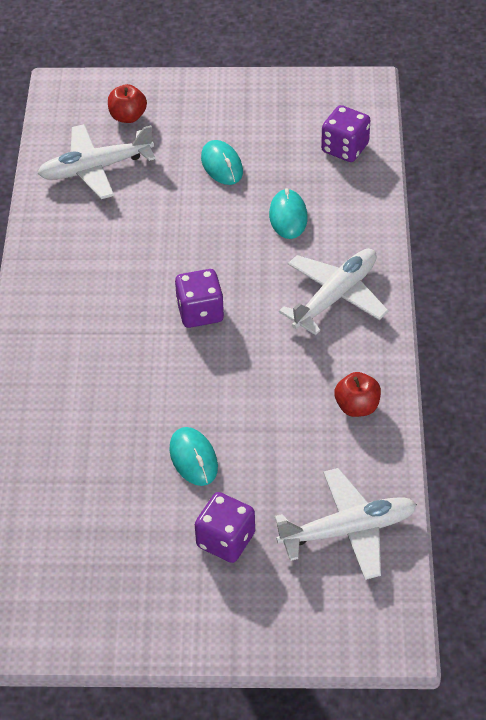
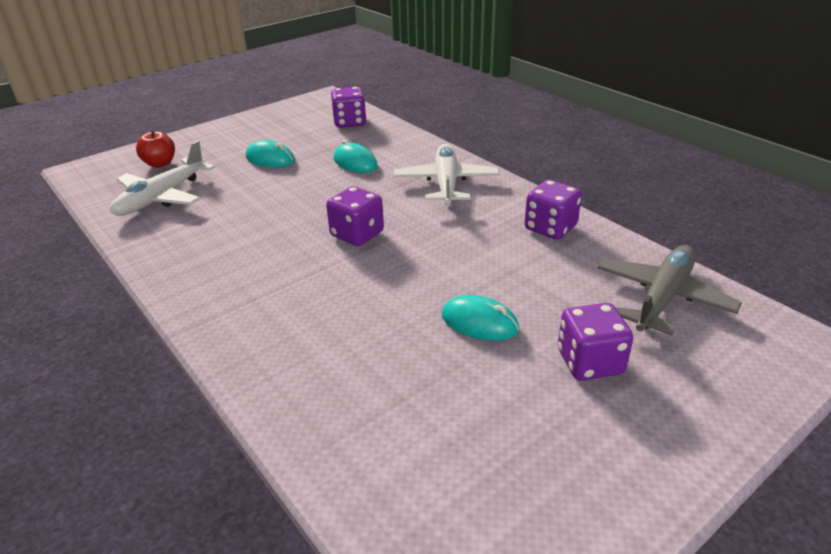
camera: 40 degrees left, 15 degrees down
(347, 530) = (662, 298): white plane -> grey plane
(357, 407) = (550, 228): red apple -> purple dice

